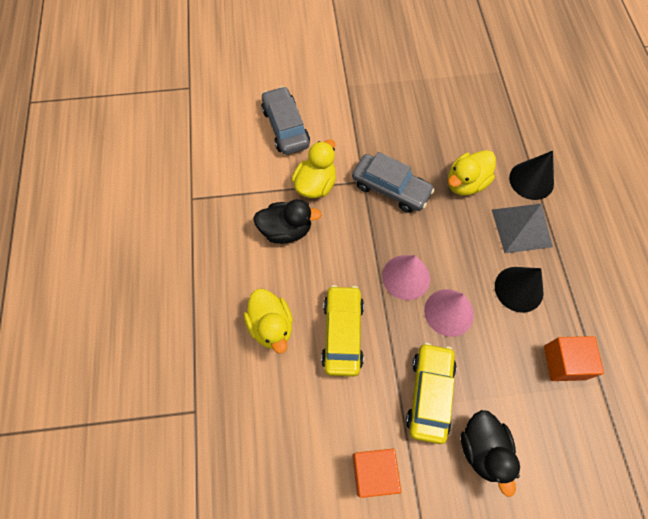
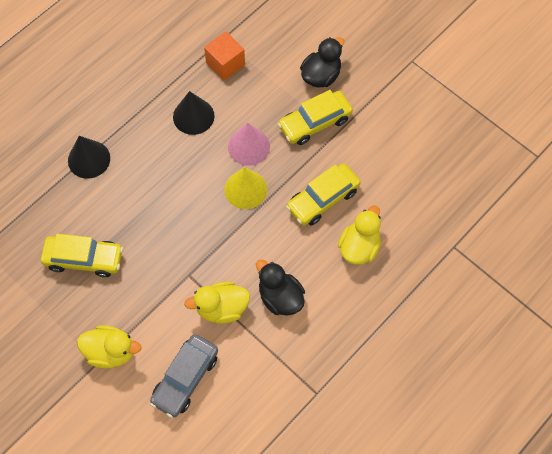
camera: 130 degrees left, 0 degrees up
(373, 472) = (388, 121): orange cube -> none
(390, 188) = (179, 250): grey car -> none
(406, 277) = (245, 189): pink cone -> yellow cone
(437, 124) = (84, 259): none -> yellow car
(466, 183) = (129, 201): yellow duck -> yellow duck (111, 351)
(521, 228) = (140, 142): grey pyramid -> none

